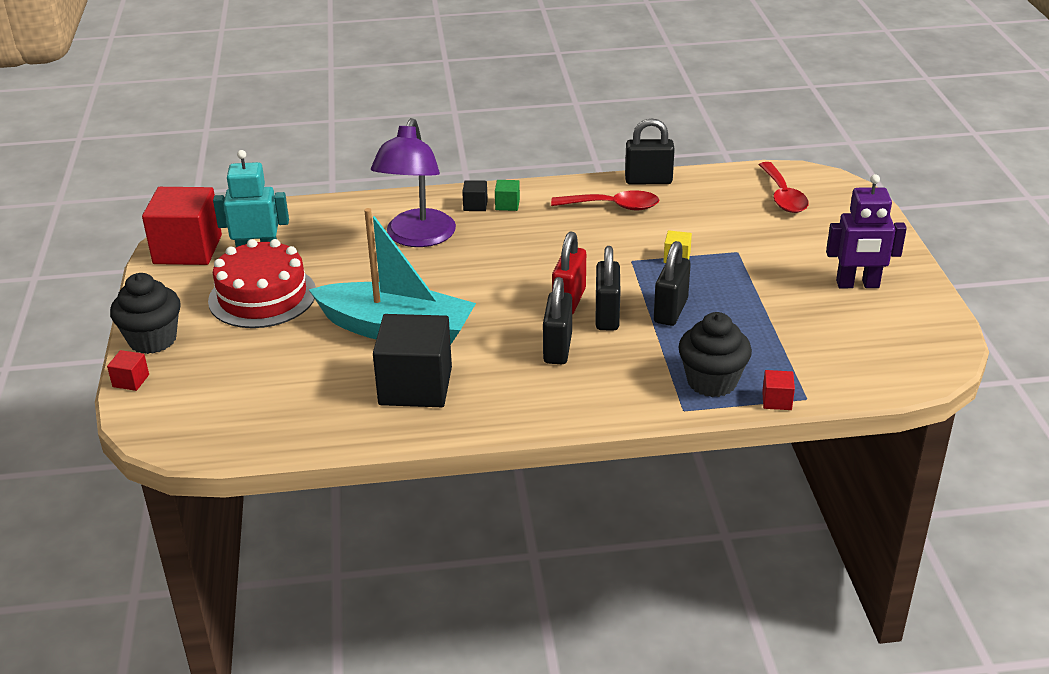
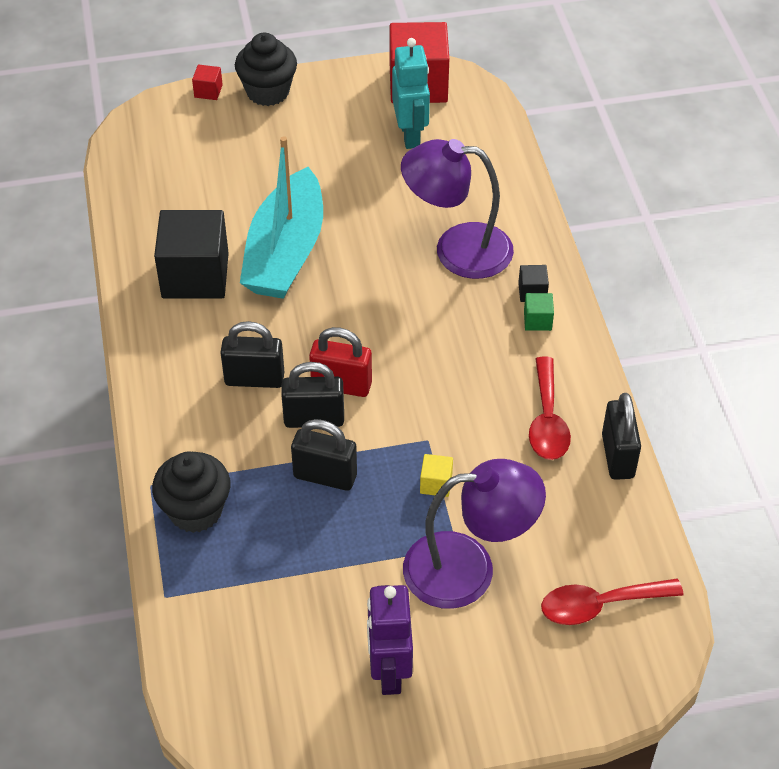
camera: 85 degrees right, 15 degrees up
(262, 296) = (339, 149): red cake -> none
(758, 247) = (468, 568): none -> purple lamp
(776, 401) = (161, 568): red cube -> none

